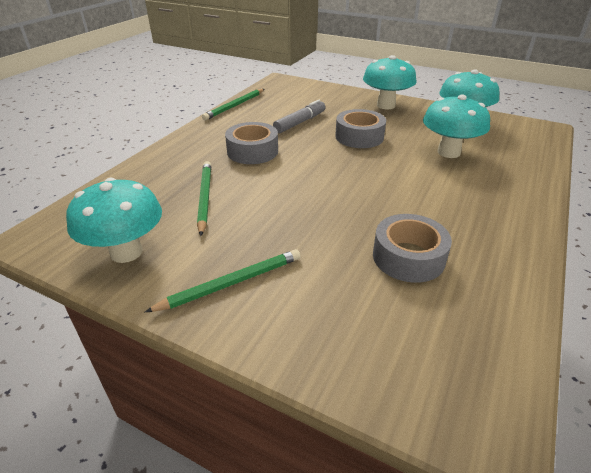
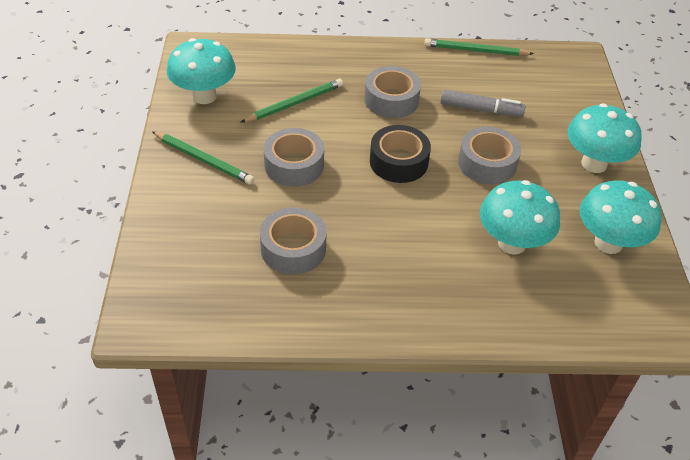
camera: 60 degrees right, 10 degrees up
(291, 223) = (294, 165): none -> grey tape
(330, 169) = (398, 162): none -> black tape

